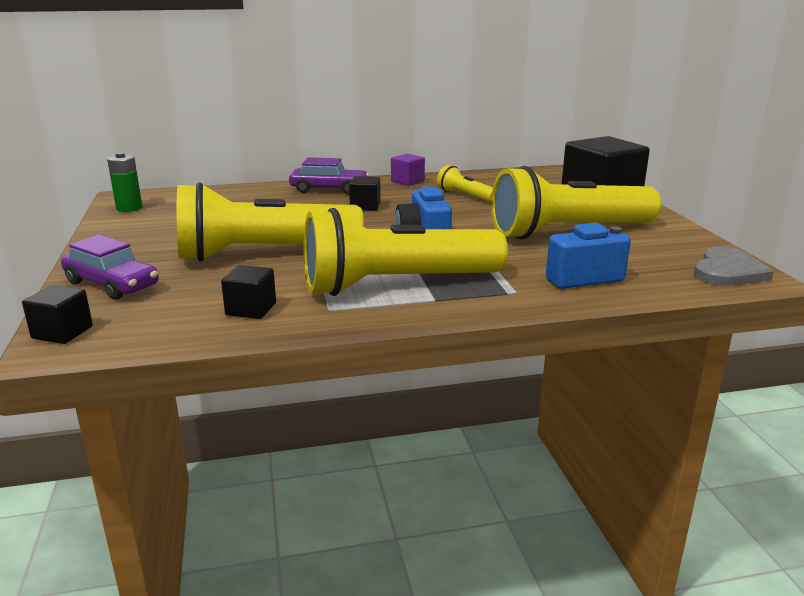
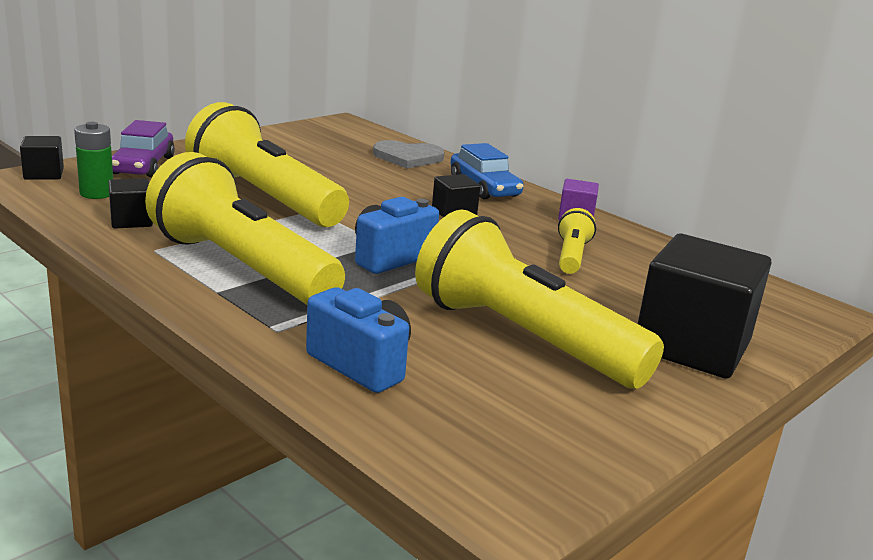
camera: 55 degrees right, 0 degrees up
(129, 208) = (317, 130): green battery -> green battery (97, 193)
(329, 189) = (484, 187): purple car -> blue car
(727, 271) = (508, 478): grey heart -> grey heart (408, 157)

